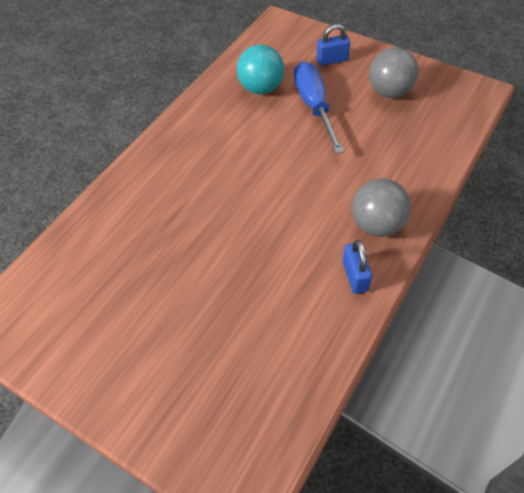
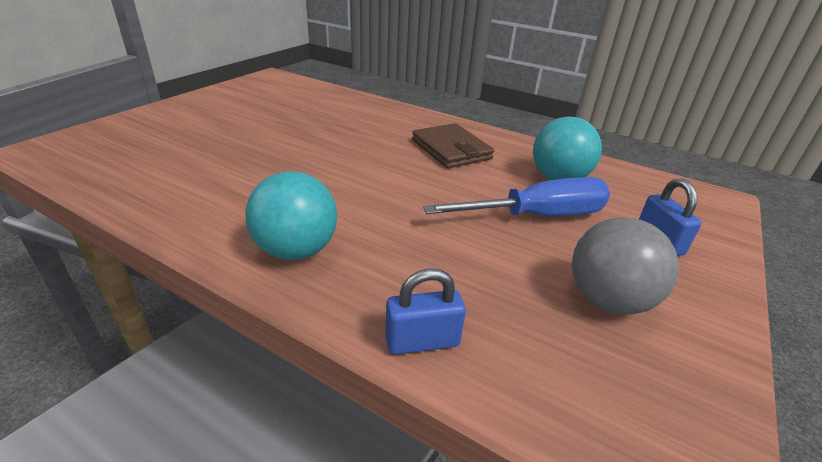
camera: 85 degrees right, 20 degrees down
(217, 144) = (451, 150): none -> brown wallet
(355, 276) = (219, 223): blue padlock -> blue padlock (422, 341)
(377, 225) = (296, 250): grey ball -> turquoise ball

